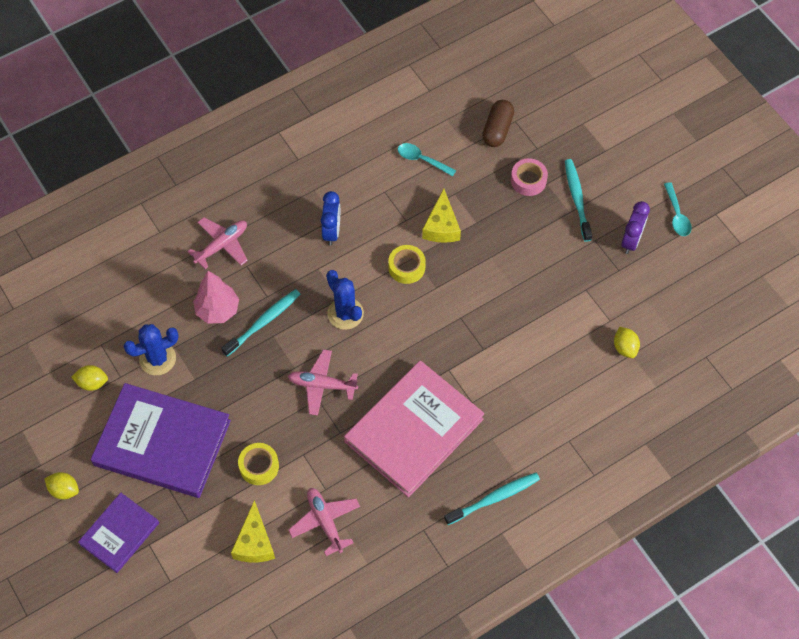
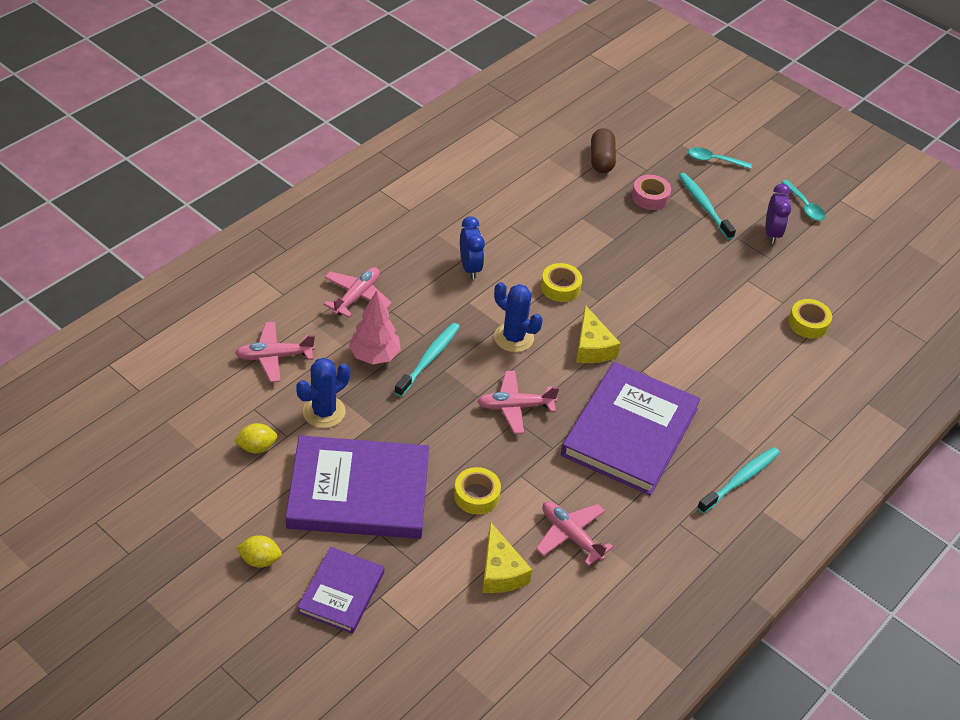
camera: 20 degrees left, 15 degrees down
(133, 295) = (274, 357): none -> pink plane
(414, 430) = (630, 432): pink book -> purple book
(422, 160) = (537, 194): turquoise spoon -> turquoise spoon (714, 160)
(441, 226) = (581, 247): yellow cheese -> yellow cheese (592, 347)
(625, 348) = (808, 323): yellow lemon -> yellow tape

